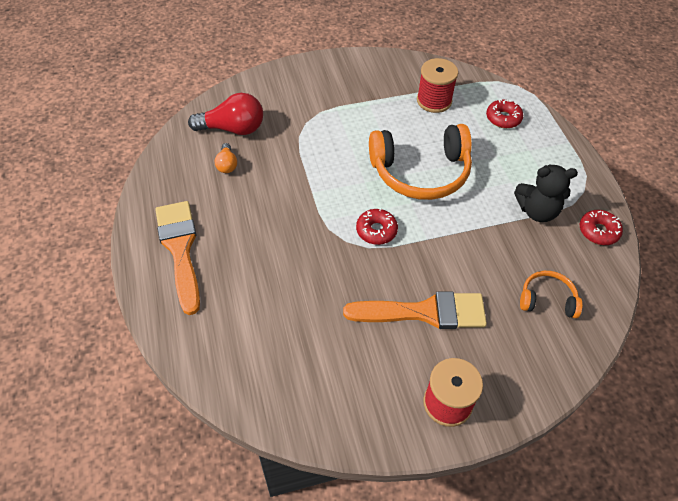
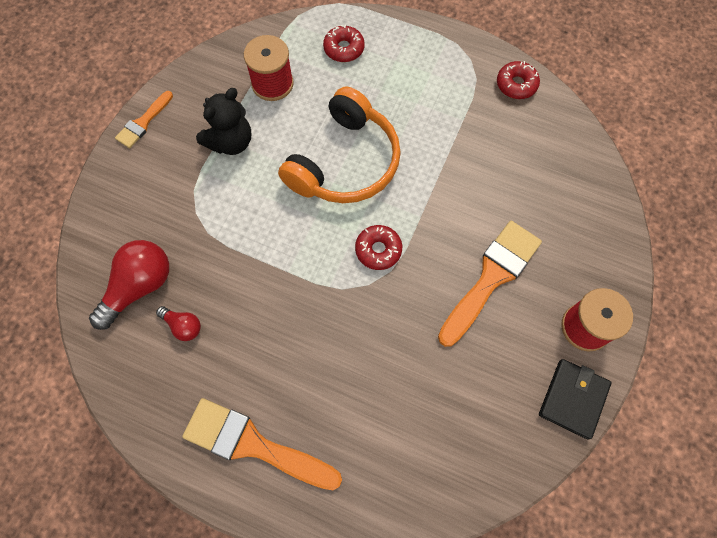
camera: 50 degrees left, 15 degrees up
(227, 165) = (183, 326): orange light bulb -> red light bulb
(339, 62) = (143, 122): none -> orange brush
(380, 430) = (573, 399): none -> black wallet
(537, 211) = (461, 109): black teddy bear -> black teddy bear (231, 142)
(547, 299) = (549, 176): orange headphones -> none

